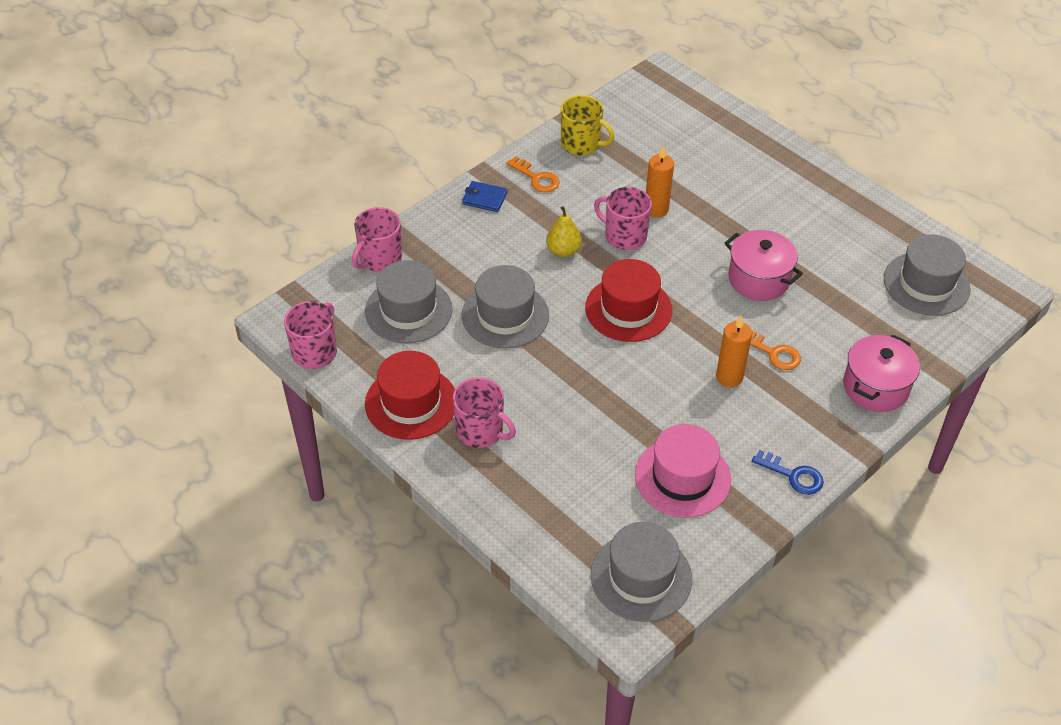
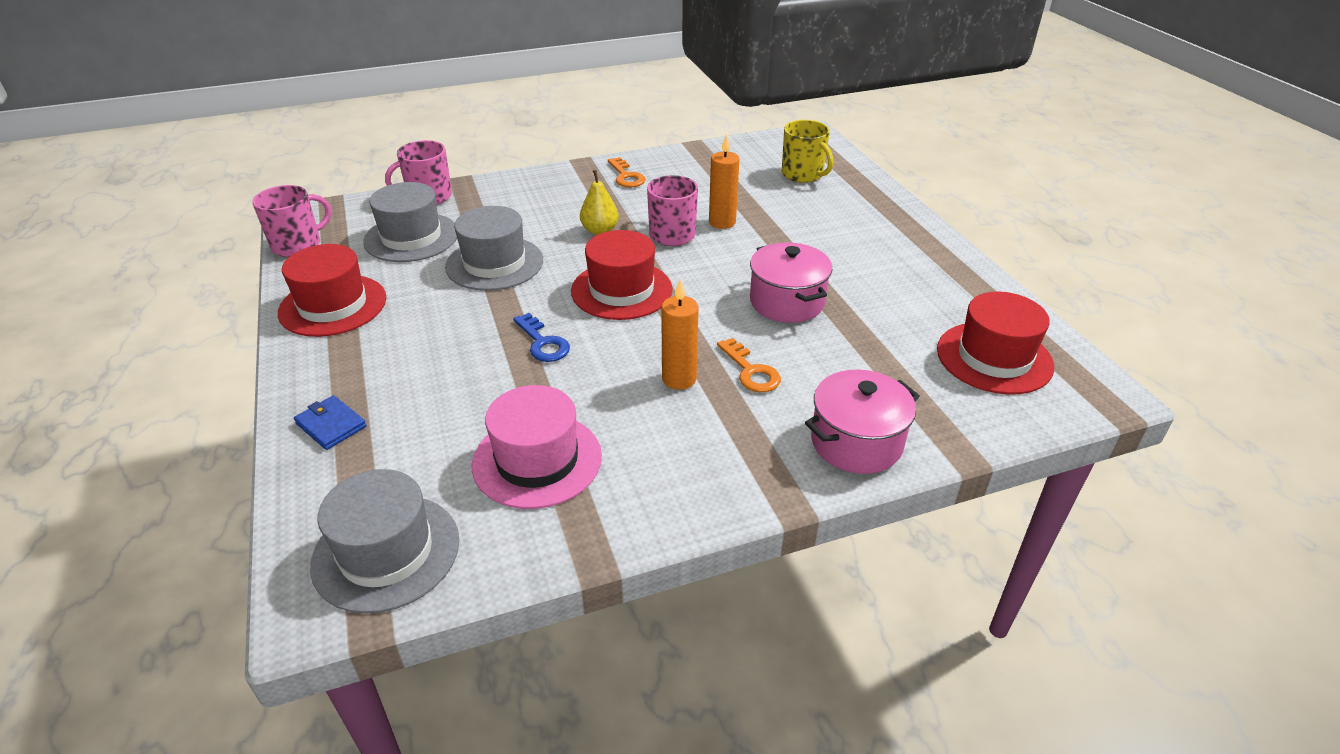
camera: 25 degrees right, 10 degrees down
(480, 431) = (370, 348): pink mug -> none
(484, 198) = (564, 179): blue wallet -> blue wallet (331, 425)
(581, 144) = (691, 163): yellow mug -> yellow mug (803, 174)
(793, 475) = (675, 504): blue key -> blue key (543, 343)
(926, 284) = (994, 358): grey hat -> red hat

